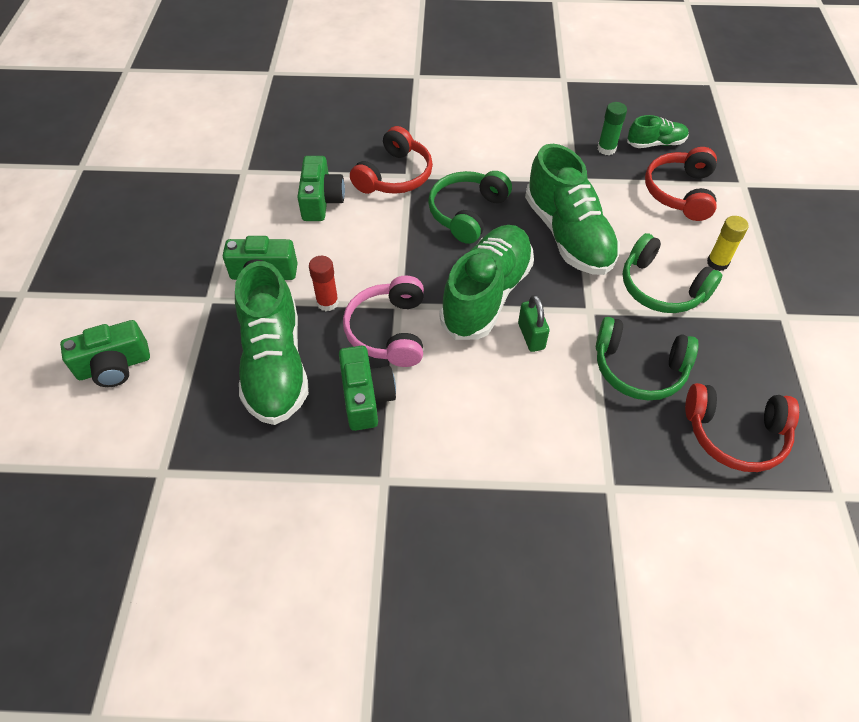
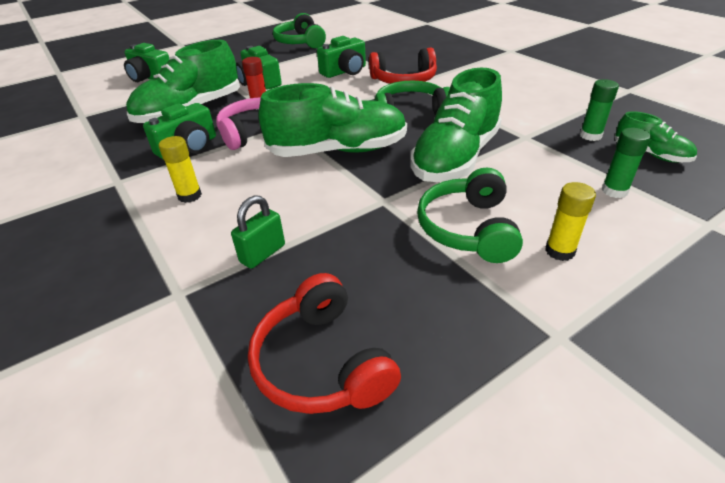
camera: 55 degrees right, 15 degrees down
(468, 430) = (189, 196): none -> yellow glue stick
(531, 336) = (318, 185): green padlock -> green padlock (262, 253)
(639, 368) = (344, 255): green headphones -> green headphones (300, 42)
(680, 192) = (614, 191): red headphones -> green glue stick

